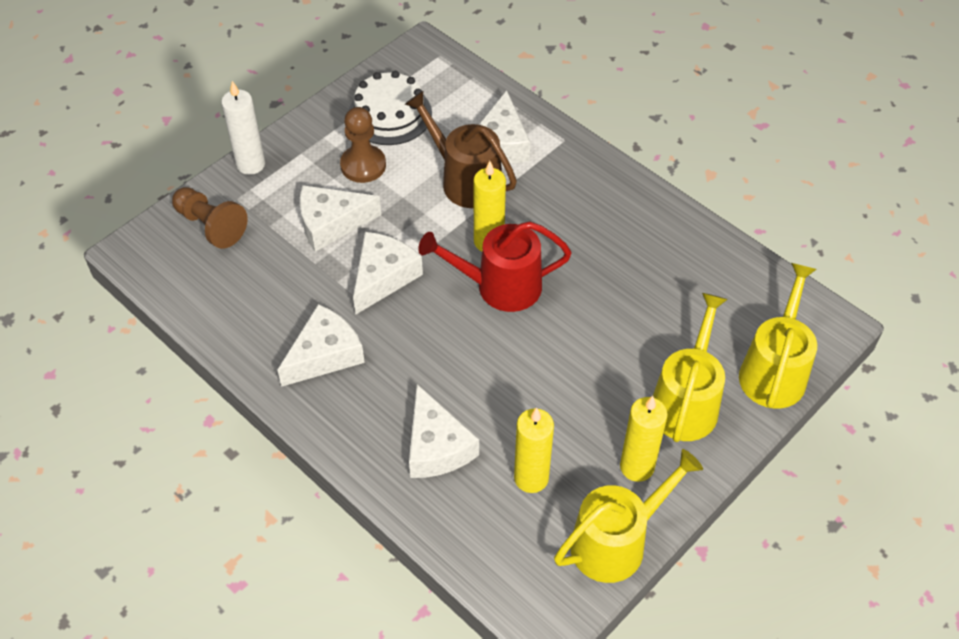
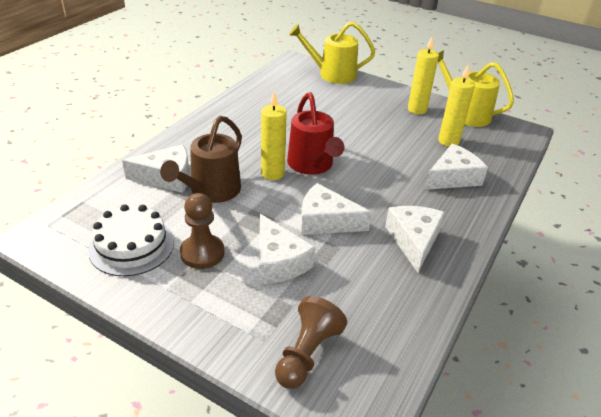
camera: 105 degrees left, 15 degrees down
(251, 164) = (212, 340): white candle -> none
(325, 355) = (414, 241): white cheese -> white cheese turned 60 degrees clockwise
(686, 402) = (367, 97): yellow watering can -> none

